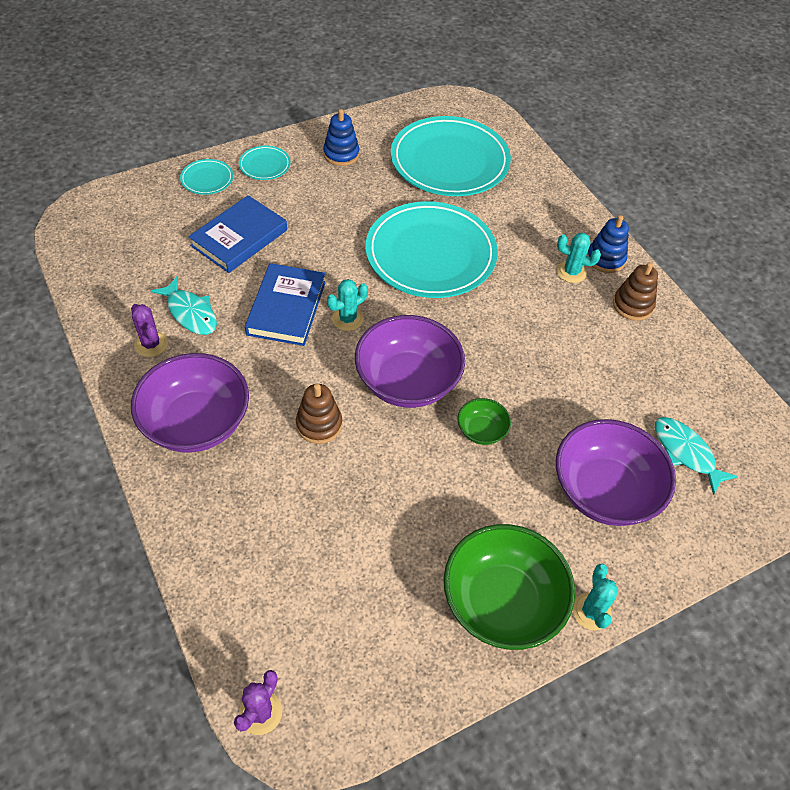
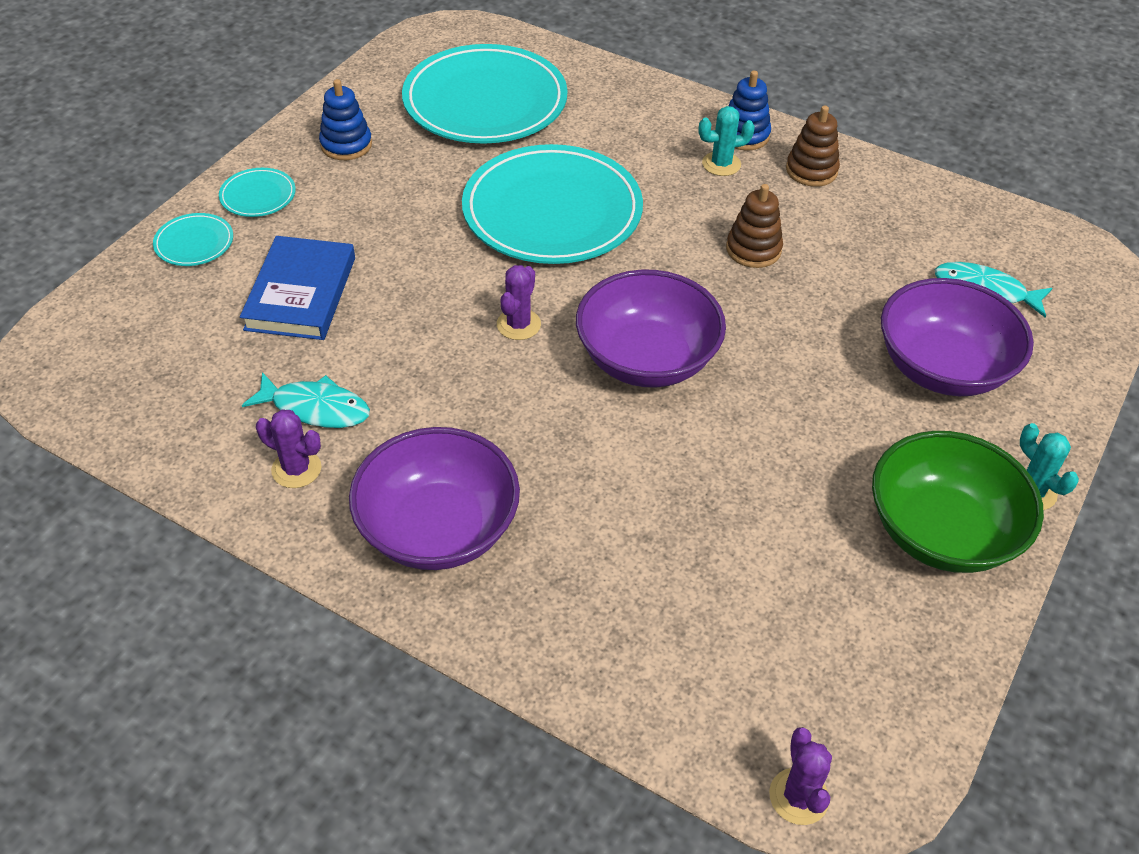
camera: 30 degrees left, 5 degrees down
(286, 308) = (433, 346): blue book -> none
(319, 424) = (588, 455): brown stacking toy -> brown stacking toy (753, 249)
(347, 319) = (518, 324): turquoise cactus -> purple cactus
(481, 431) = (771, 371): green bowl -> none

